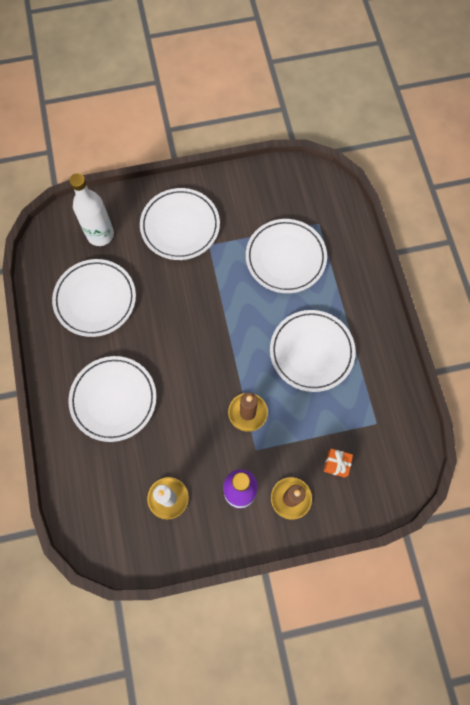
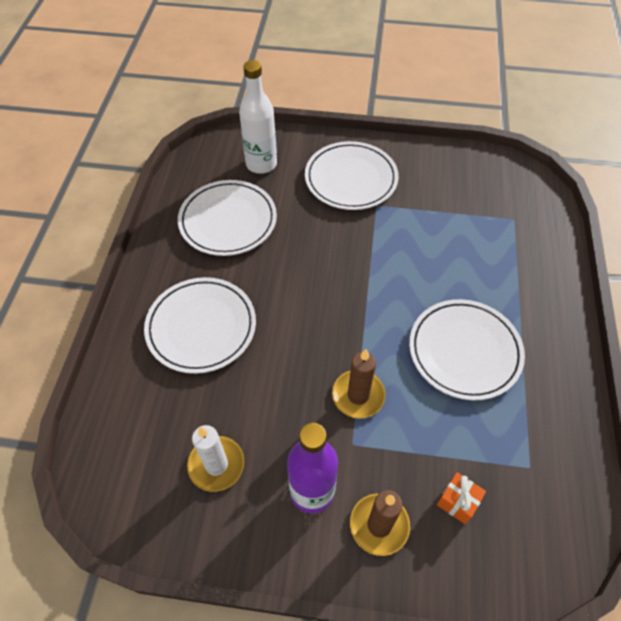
camera: 20 degrees right, 15 degrees down
(285, 258) = (463, 242): white plate -> none

